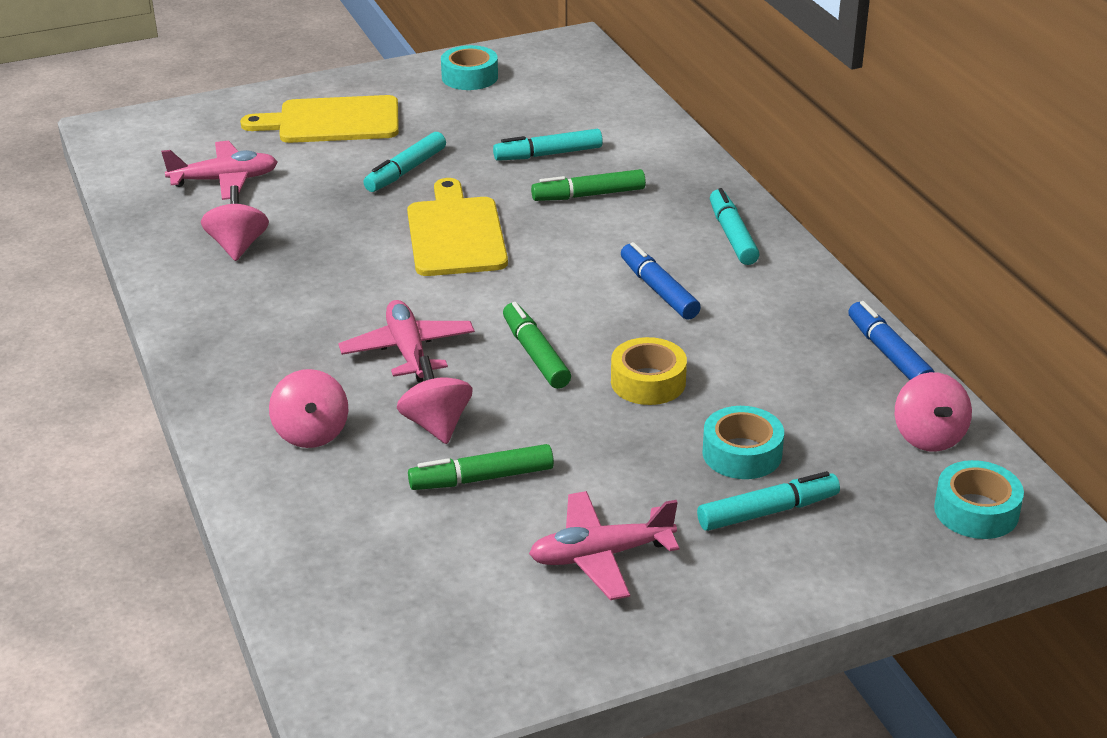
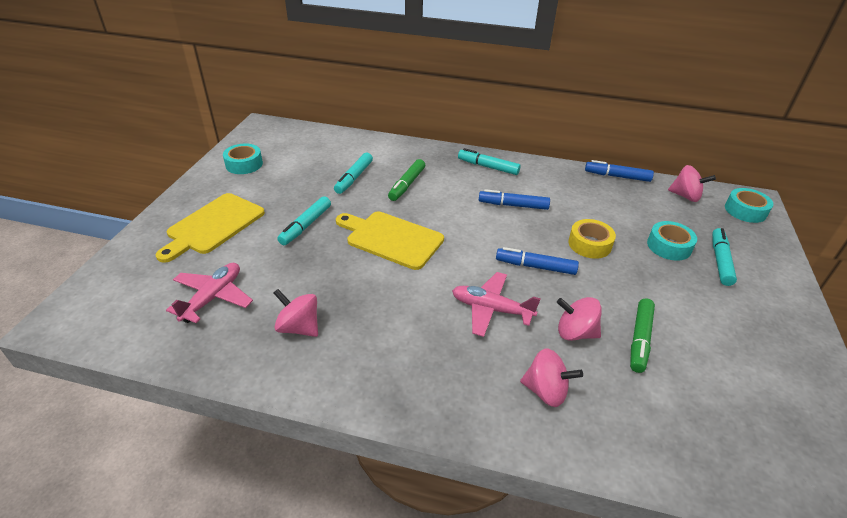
camera: 55 degrees left, 5 degrees up
(406, 171) = (306, 226): turquoise marker -> turquoise marker turned 45 degrees clockwise
(535, 354) = (535, 266): green marker -> blue marker
(601, 555) = (733, 329): pink plane -> none

